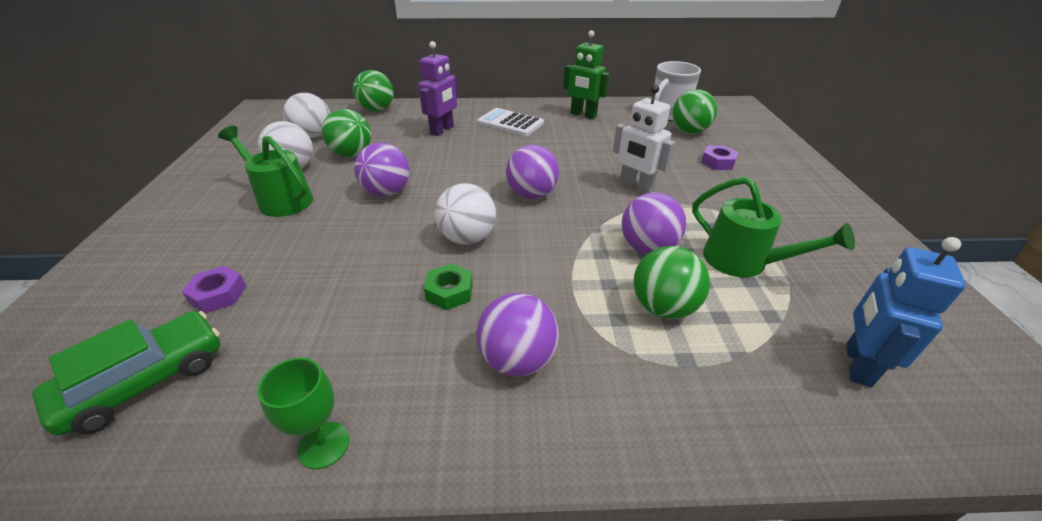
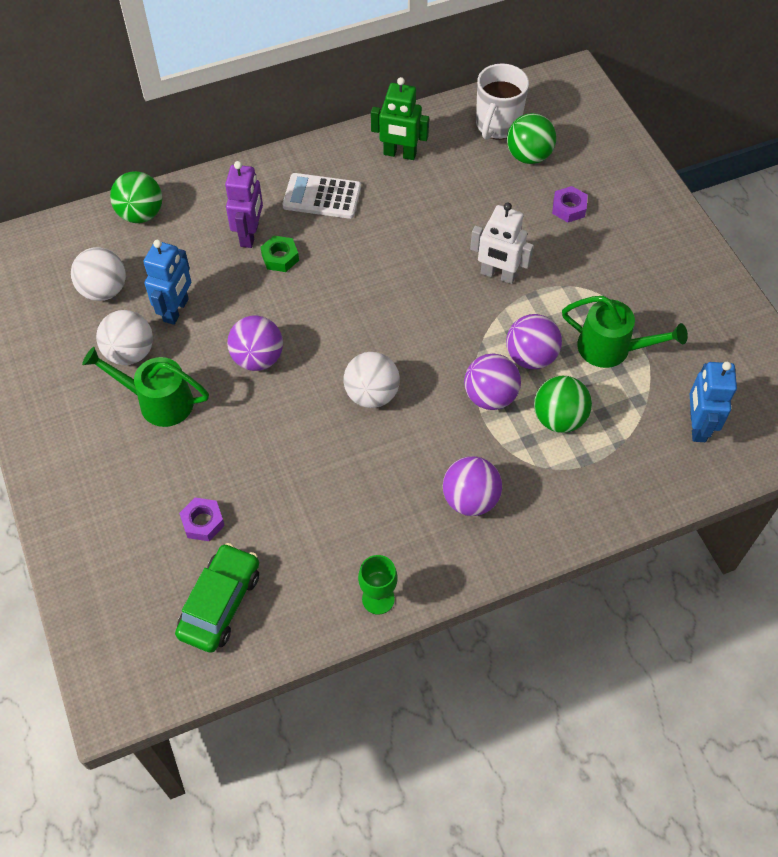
camera: 20 degrees left, 20 degrees up
(352, 154) = (176, 310): green ball -> blue robot
(449, 292) = (389, 457): green nut -> green nut (280, 257)
(531, 195) = (402, 317): purple ball -> purple ball (490, 396)

